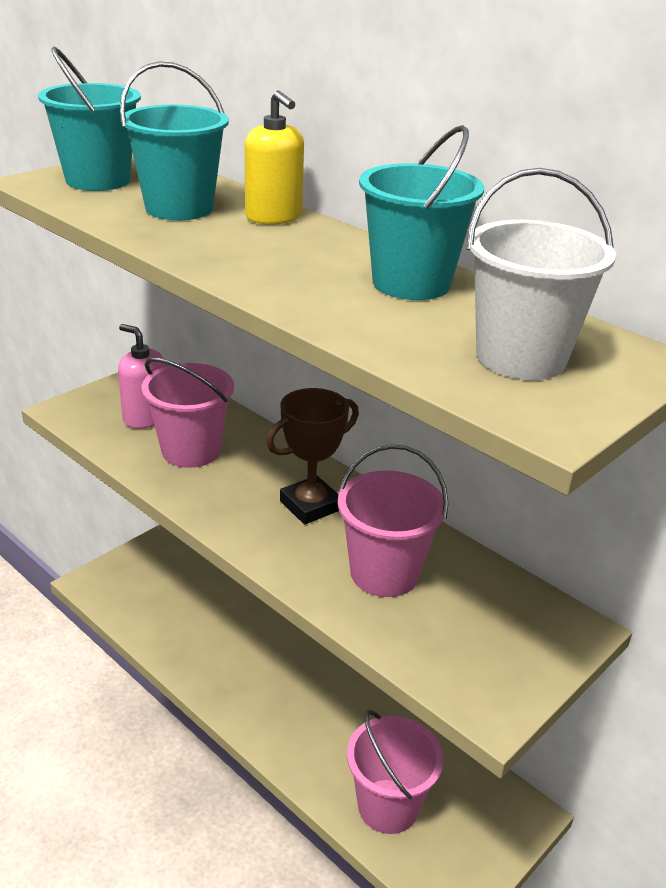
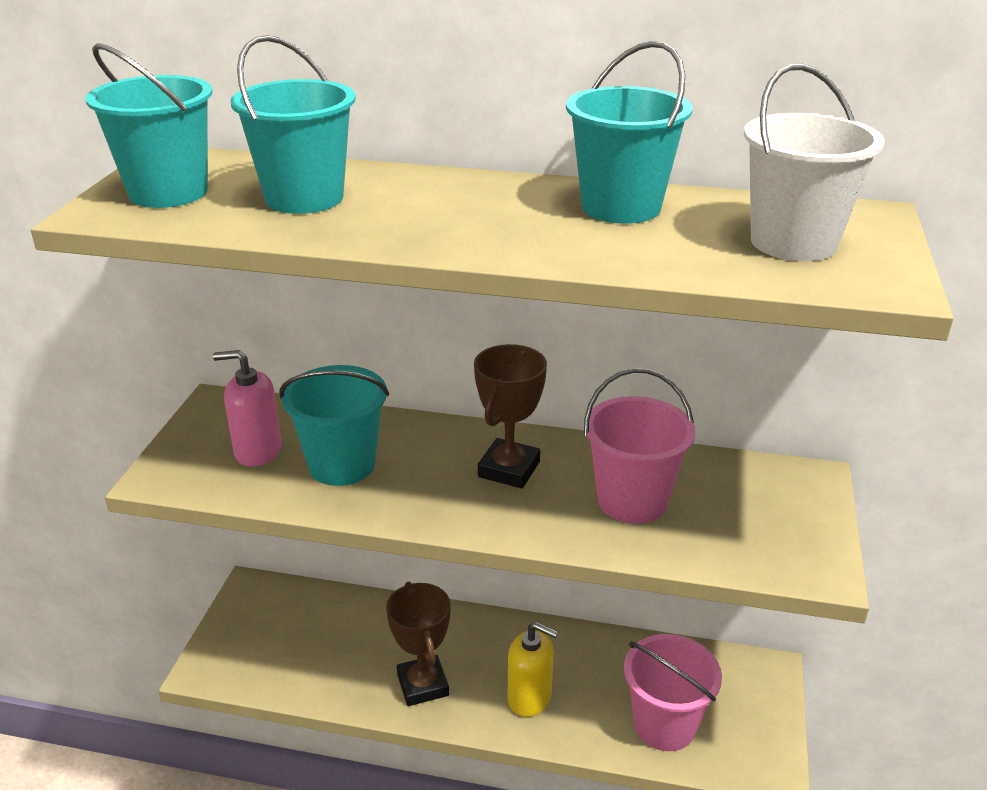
camera: 30 degrees left, 0 degrees up
(191, 451) = (342, 465): pink bucket -> turquoise bucket
(224, 670) = (423, 685): none -> brown trophy
(274, 217) = (409, 181): yellow soap dispenser -> yellow soap dispenser (530, 698)

